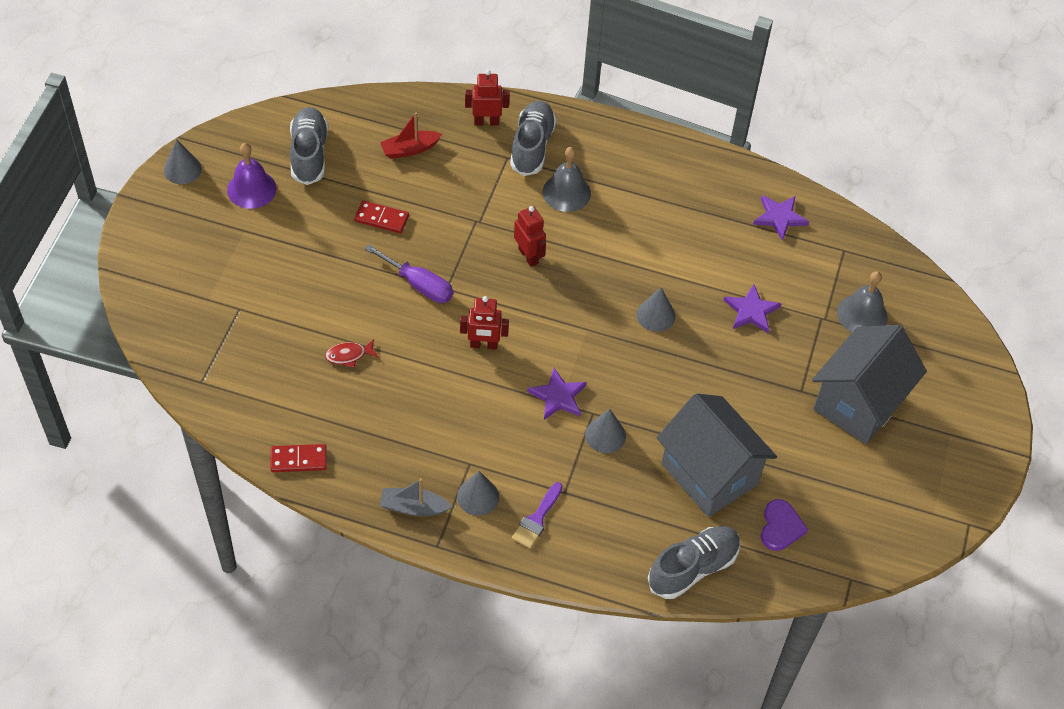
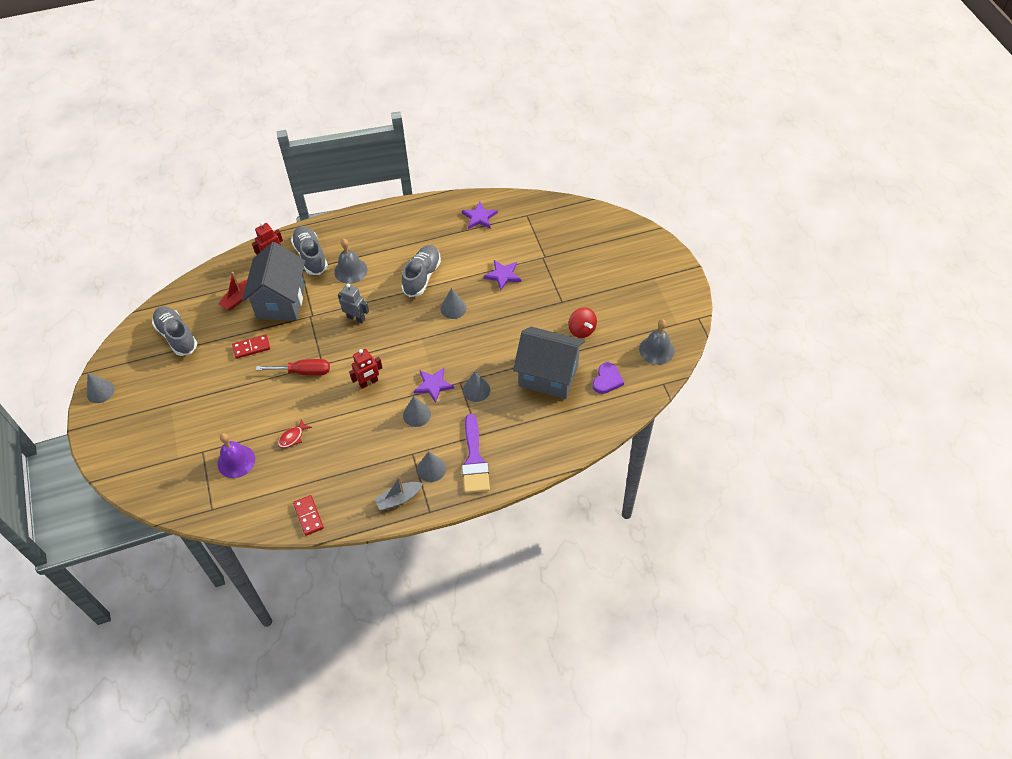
camera: 30 degrees left, 0 degrees up
(251, 189) = (155, 377): purple bell -> purple bell (236, 461)
(298, 460) = (308, 516): red domino -> red domino turned 75 degrees counterclockwise
(419, 285) = (304, 372): purple screwdriver -> red screwdriver
(510, 420) = (416, 414): none -> grey cone
(528, 256) = (356, 318): red robot -> grey robot
(537, 519) = (474, 460): purple brush -> purple brush, size x1.65
(693, 568) = (579, 431): grey shoe -> grey shoe (422, 276)
(780, 527) = (607, 380): purple heart -> purple heart turned 45 degrees clockwise
(798, 443) = (581, 330): none -> red spinning top
(858, 403) = (596, 290): grey house -> grey house (281, 301)
(862, 315) = (562, 243): grey bell -> grey bell (656, 350)

